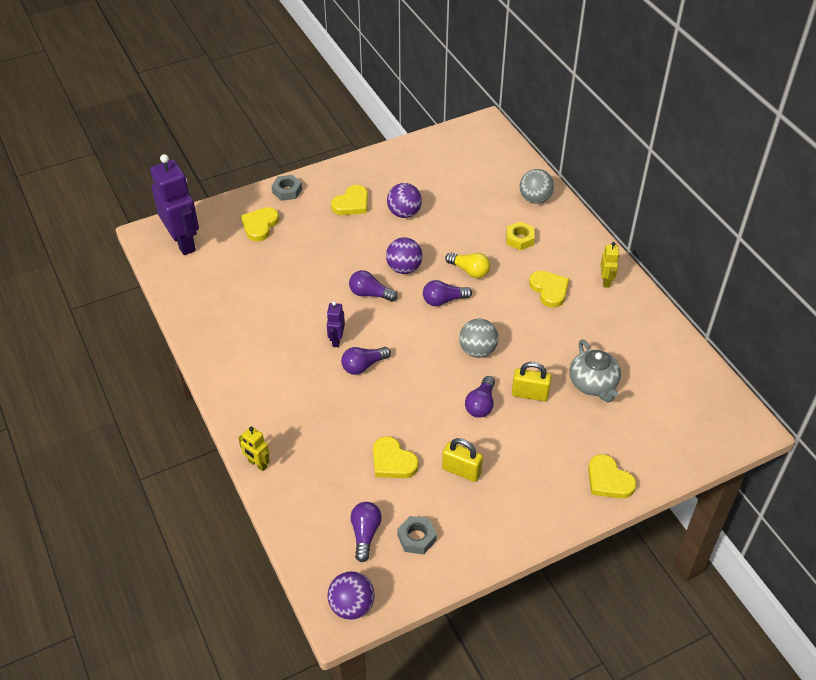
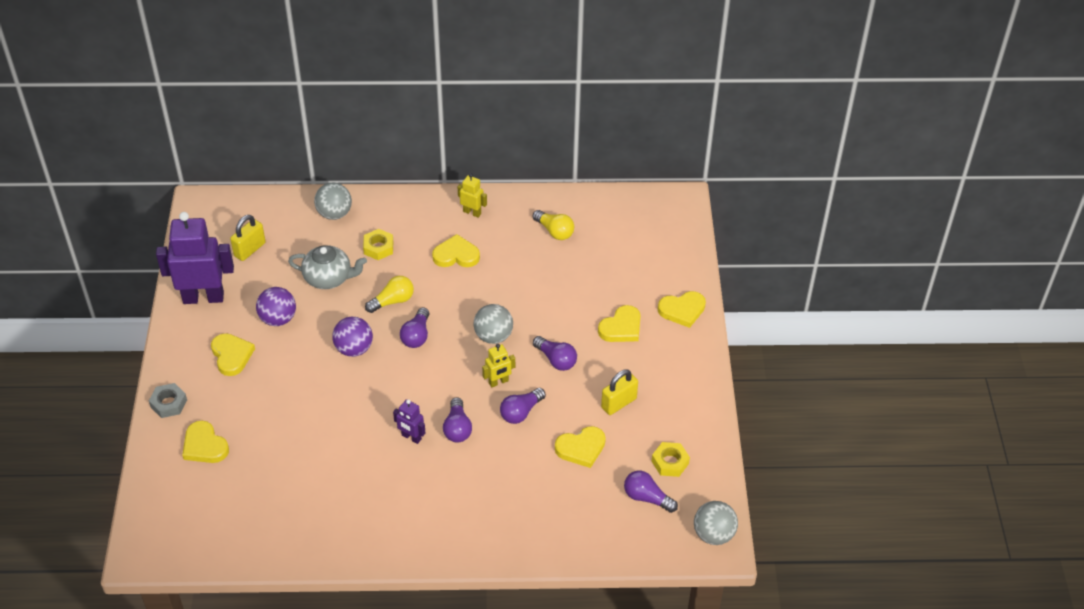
camera: 65 degrees left, 0 degrees up
(183, 242) = (178, 524): purple robot -> purple robot (203, 297)
(257, 464) = (525, 554): yellow robot -> yellow robot (498, 382)
(352, 606) = (713, 534): purple ball -> grey ball
(370, 294) = (369, 388): purple light bulb -> purple light bulb (521, 412)
(416, 538) = (670, 462): grey nut -> yellow nut
(530, 394) = (565, 321): yellow padlock -> yellow padlock (250, 249)
(552, 439) = (621, 327): none -> yellow heart
(593, 384) = (581, 274): grey teapot -> grey teapot (329, 278)
(630, 345) = (554, 231): none -> yellow light bulb

